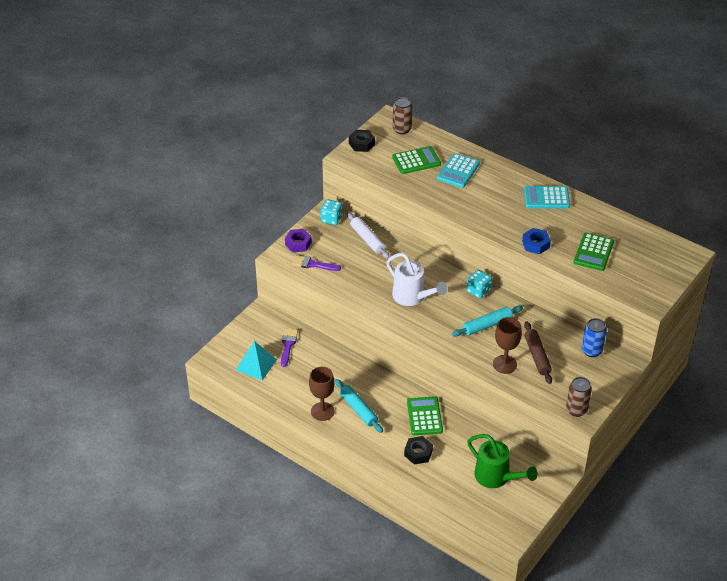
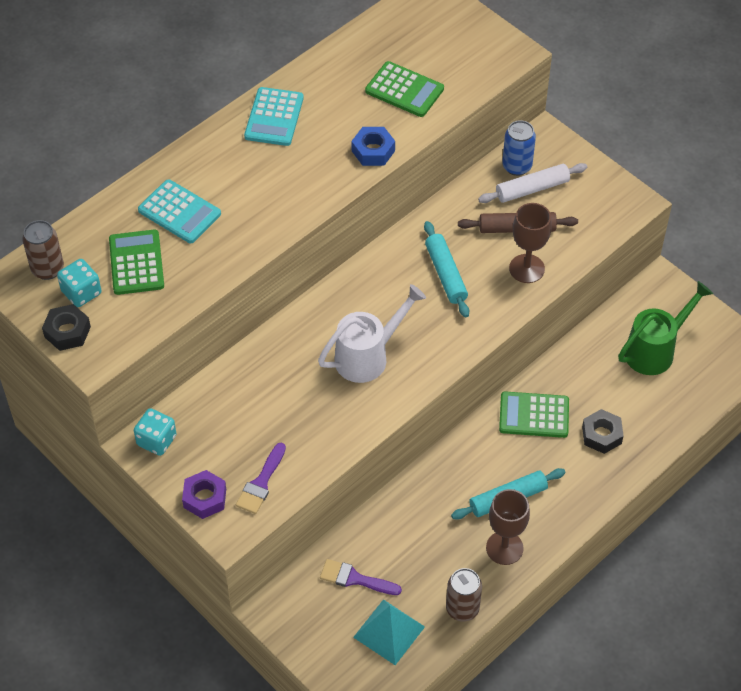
camera: 80 degrees left, 10 degrees up
(367, 239) = (221, 396): white rolling pin -> white rolling pin (532, 189)
(478, 291) = (372, 271): turquoise dice -> turquoise dice (81, 292)
(576, 410) = (621, 207): brown can -> brown can (462, 609)

